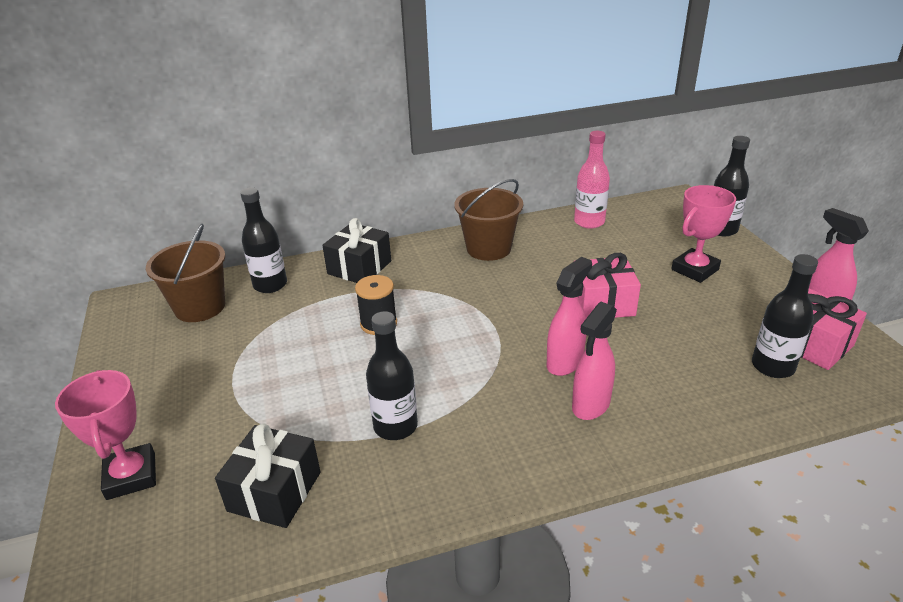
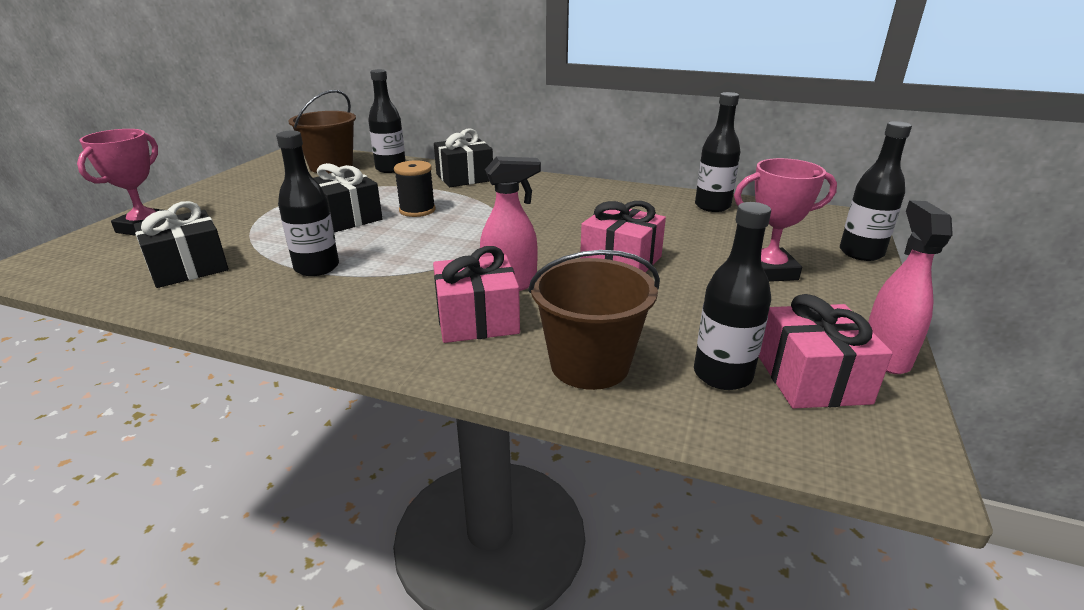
camera: 35 degrees right, 5 degrees down
(328, 361) = (347, 218): none -> black gift
(488, 248) = (584, 196): brown bucket -> brown bucket (589, 364)
(589, 222) = (712, 206): pink bottle -> black bottle
(590, 405) = (477, 320): pink spray bottle -> pink gift

